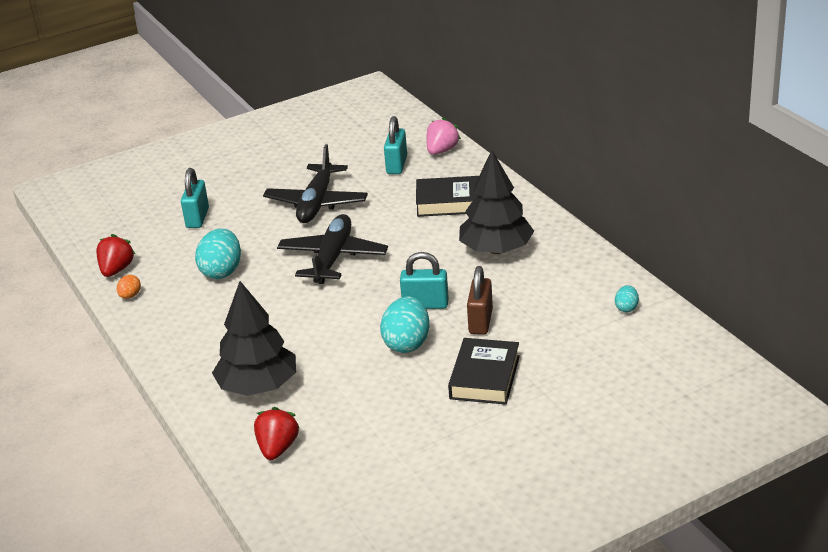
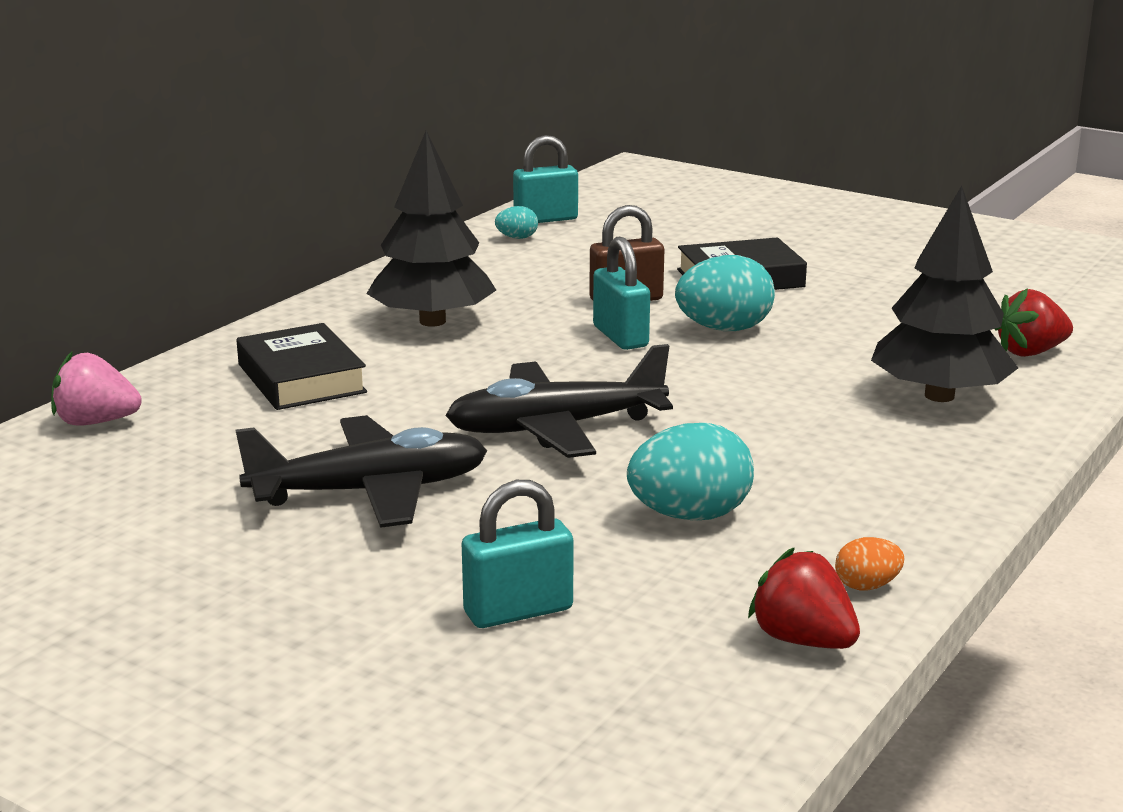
camera: 120 degrees left, 10 degrees down
(116, 270) = (802, 640): red strawberry -> red strawberry turned 60 degrees clockwise
(397, 165) = (173, 450): turquoise padlock -> turquoise padlock (545, 219)

